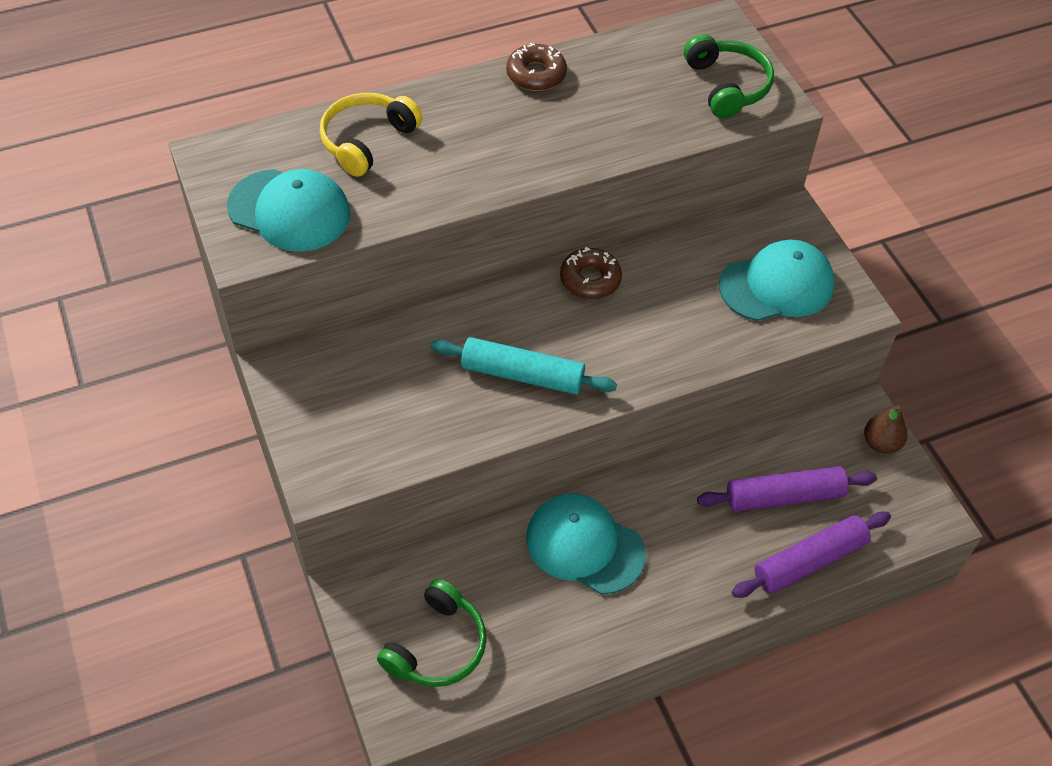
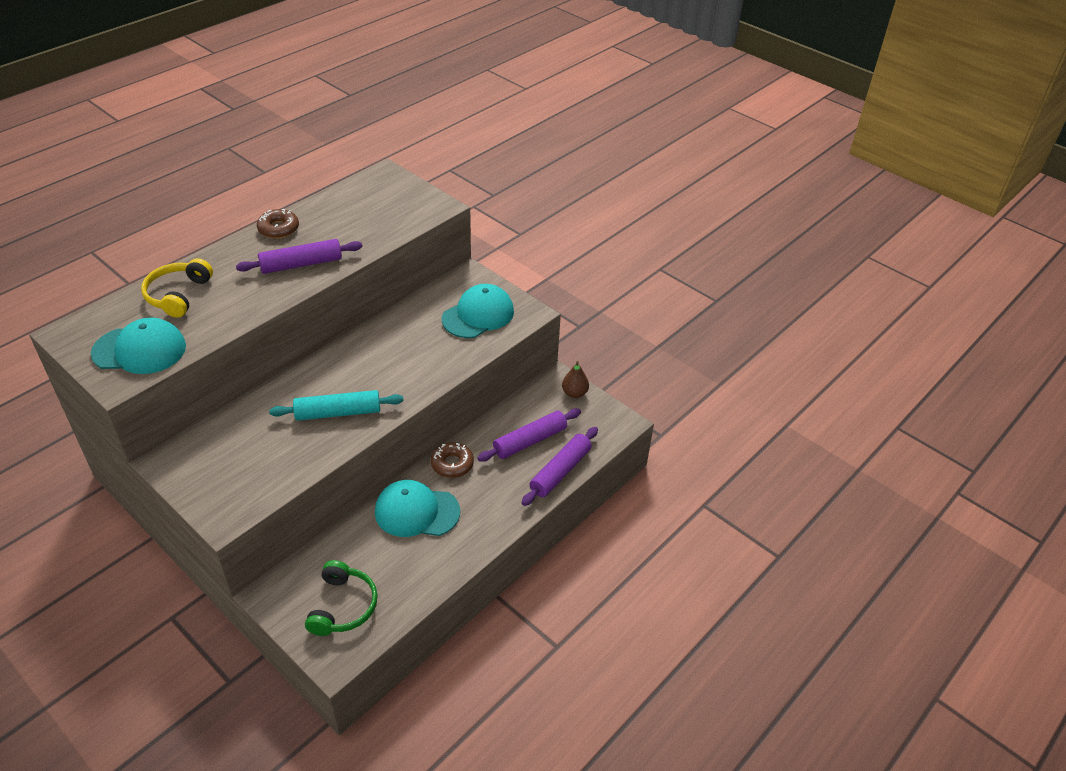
camera: 25 degrees left, 10 degrees down
(545, 142) = (301, 264): none -> purple rolling pin
(590, 279) = (359, 346): brown donut -> brown donut (452, 464)
(727, 86) = (404, 205): green headphones -> none

